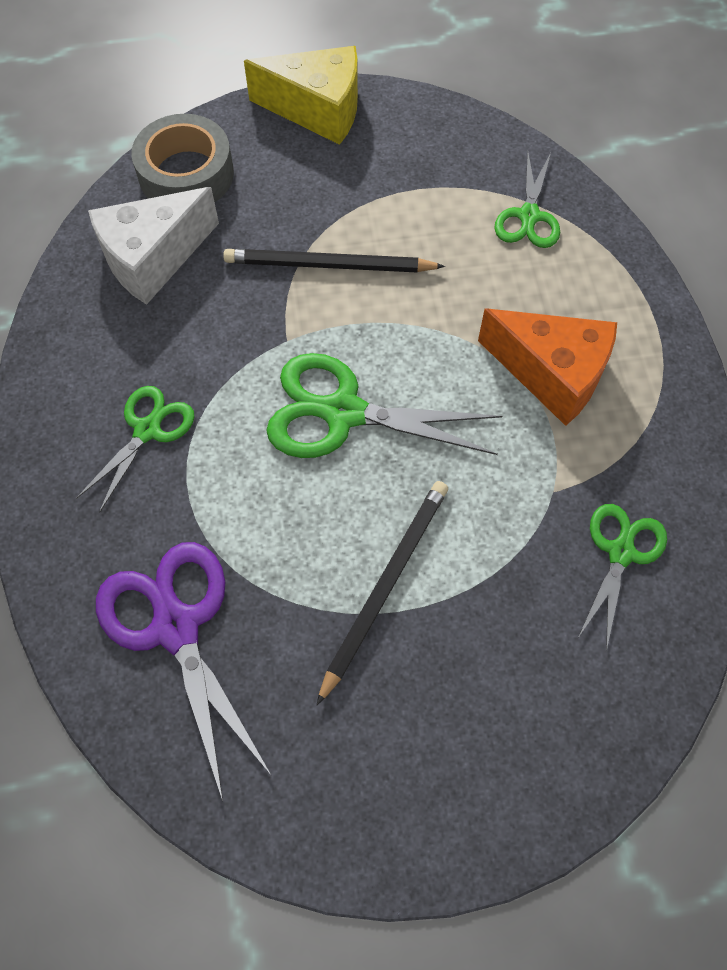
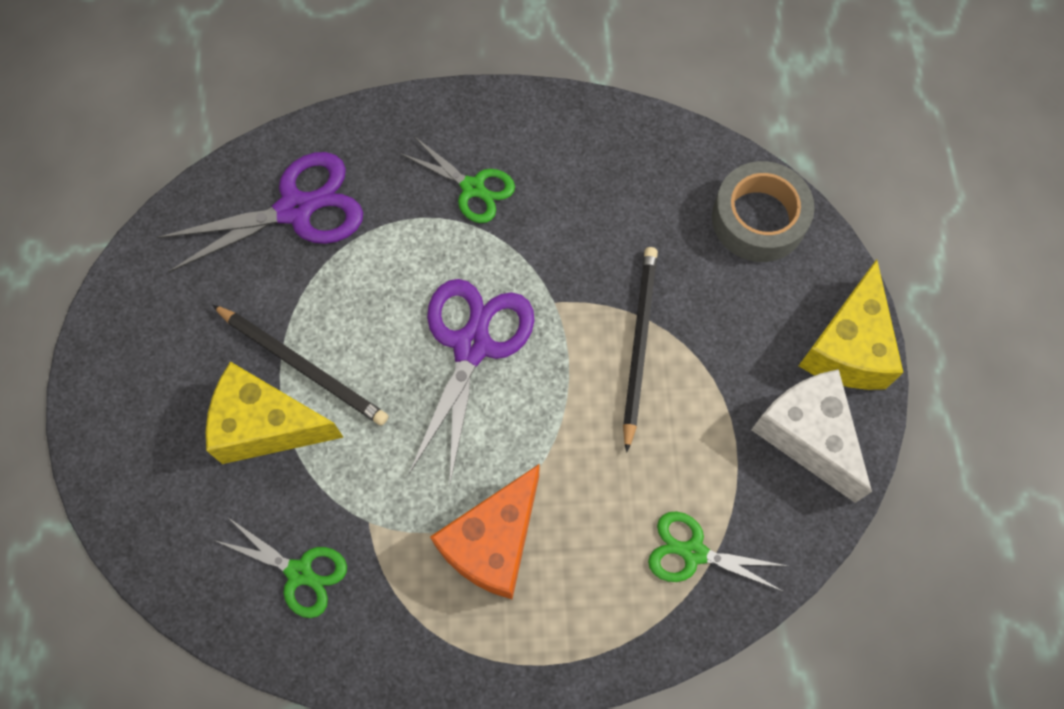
camera: 95 degrees right, 5 degrees up
(153, 259) = (655, 190): white cheese -> white cheese (807, 435)
(343, 413) = (472, 345): green scissors -> purple scissors
(462, 615) = (266, 425): none -> yellow cheese

